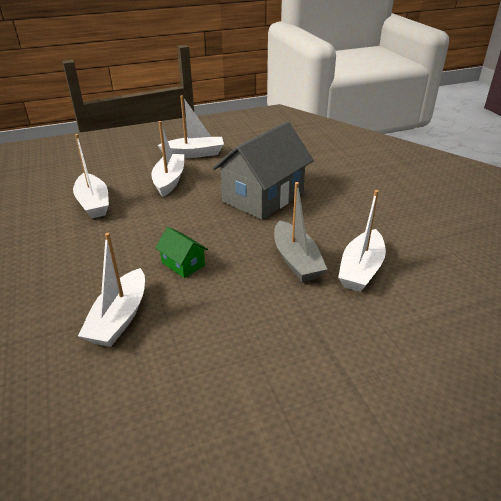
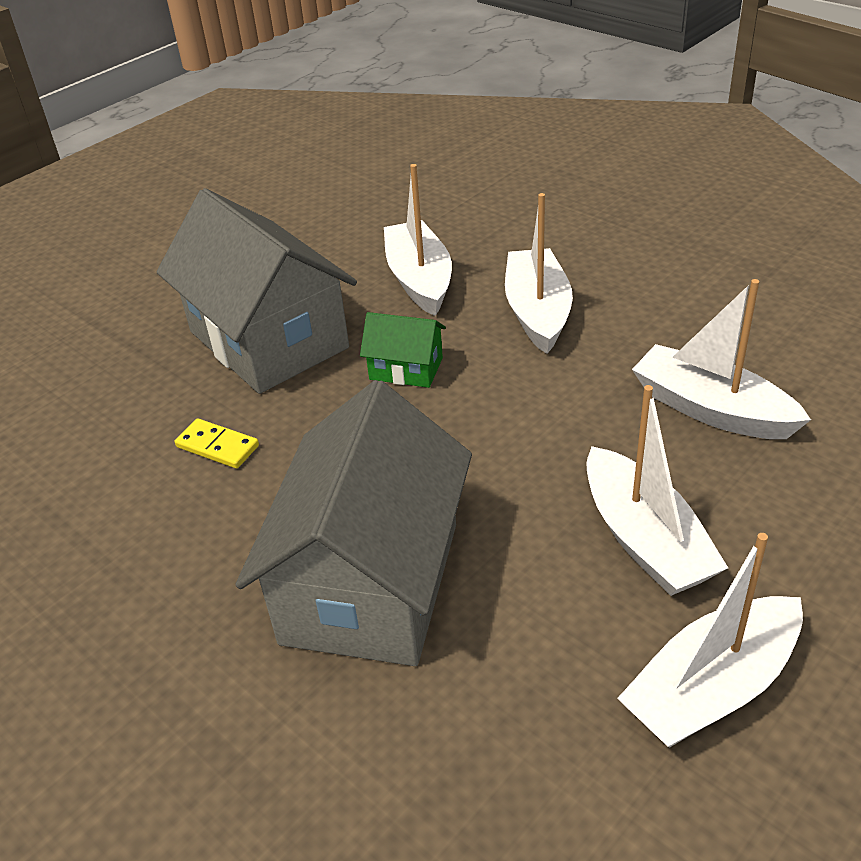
camera: 155 degrees right, 5 degrees up
(238, 312) = (268, 339): none -> grey house
(296, 260) = (217, 446): grey boat -> yellow domino
(361, 269) = (93, 473): white boat -> white boat (537, 312)

